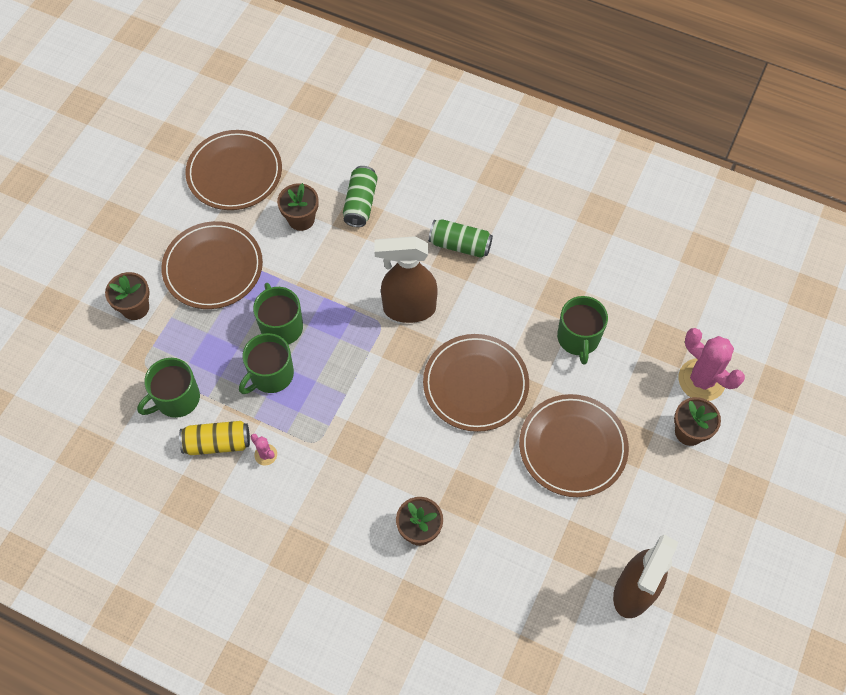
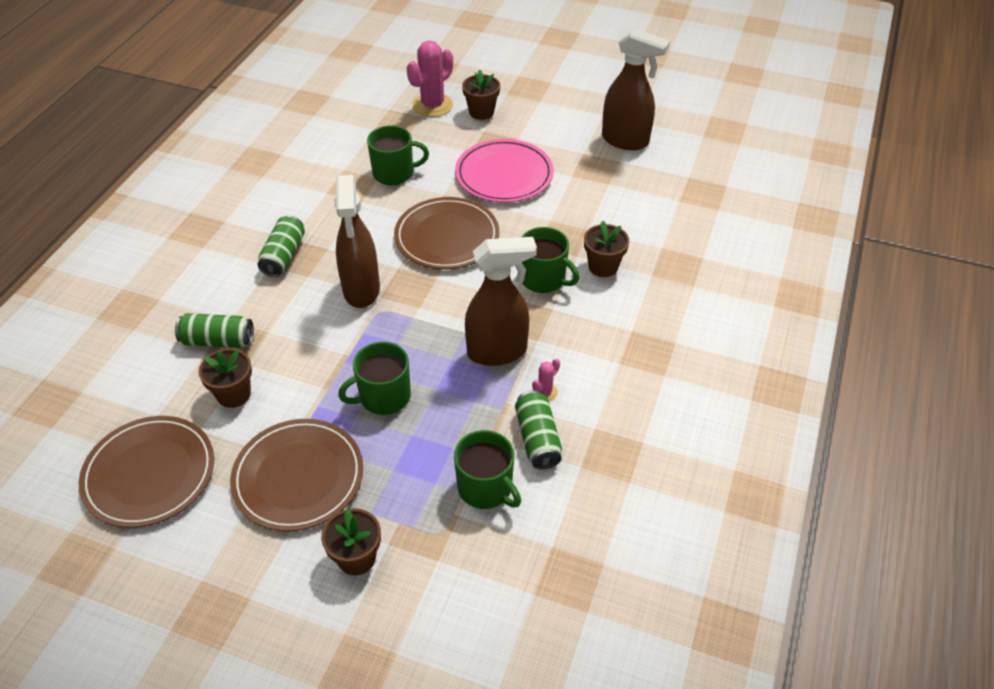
camera: 95 degrees left, 15 degrees down
(217, 443) = (537, 438): yellow can -> green can
(271, 375) = (447, 399): green mug -> green mug (543, 279)
(318, 419) = (498, 352): none -> brown spray bottle
(572, 447) = (504, 174): brown plate -> pink plate

